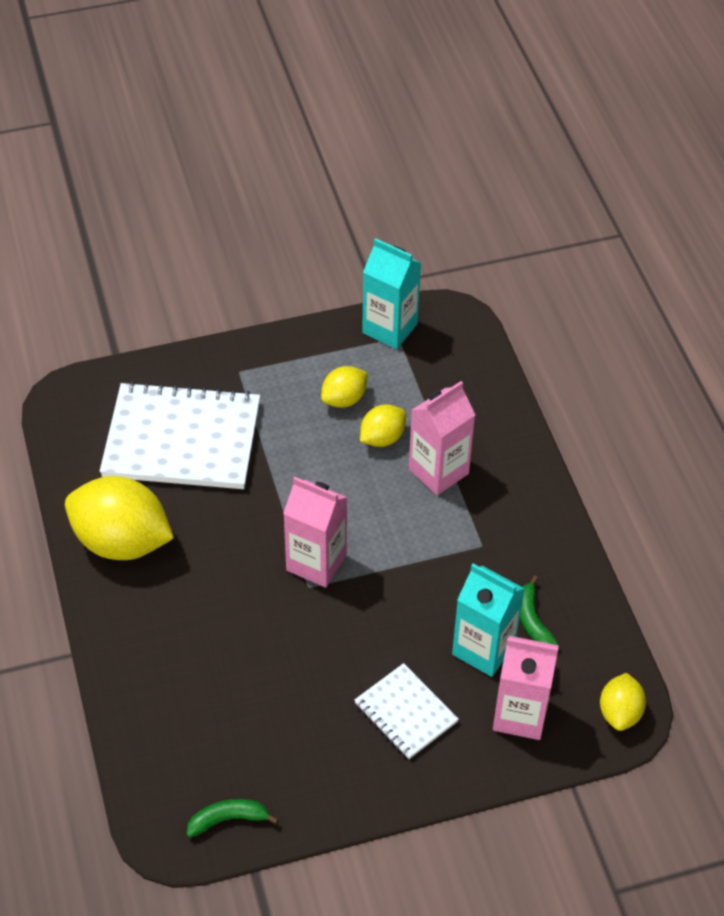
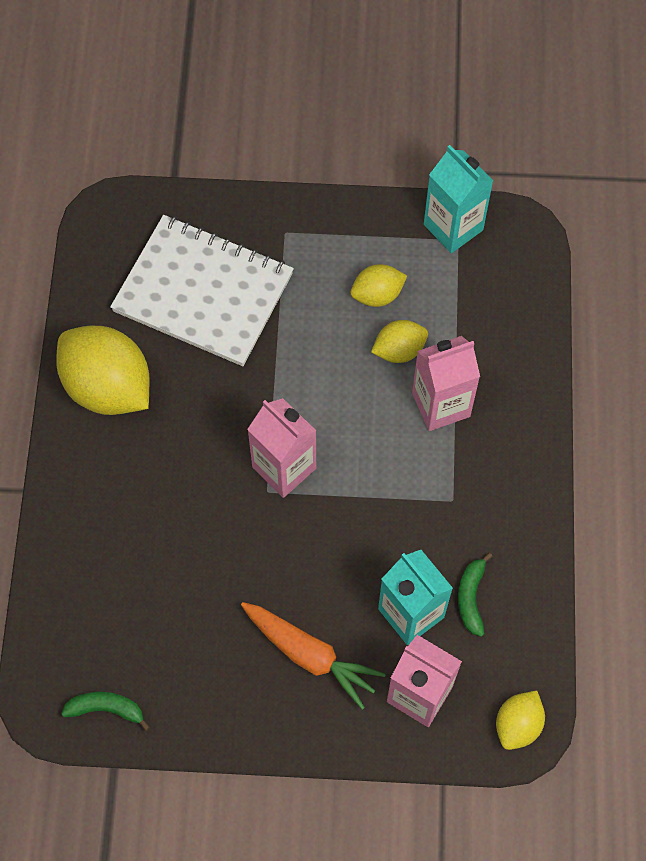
camera: 20 degrees right, 15 degrees up
(405, 713) = (310, 655): white notebook -> orange carrot

